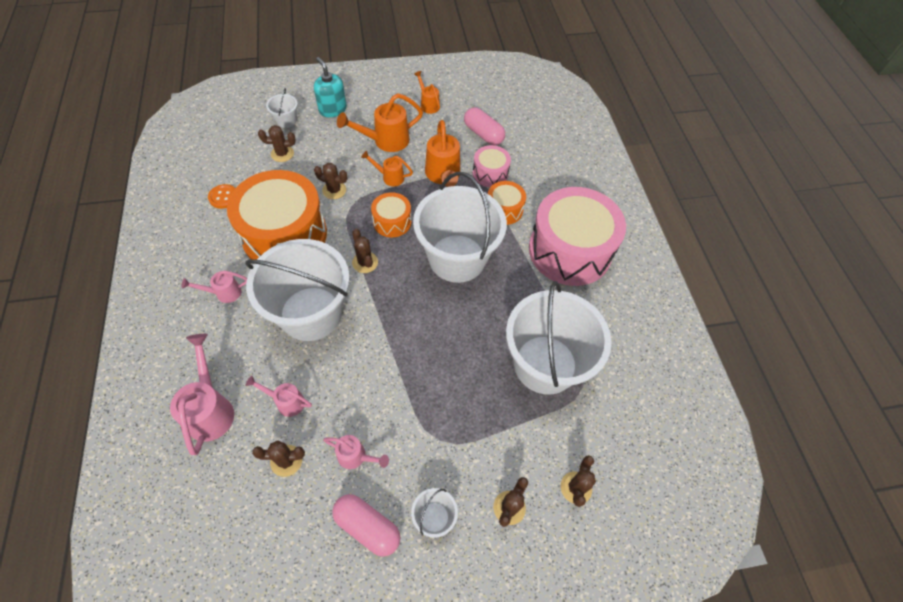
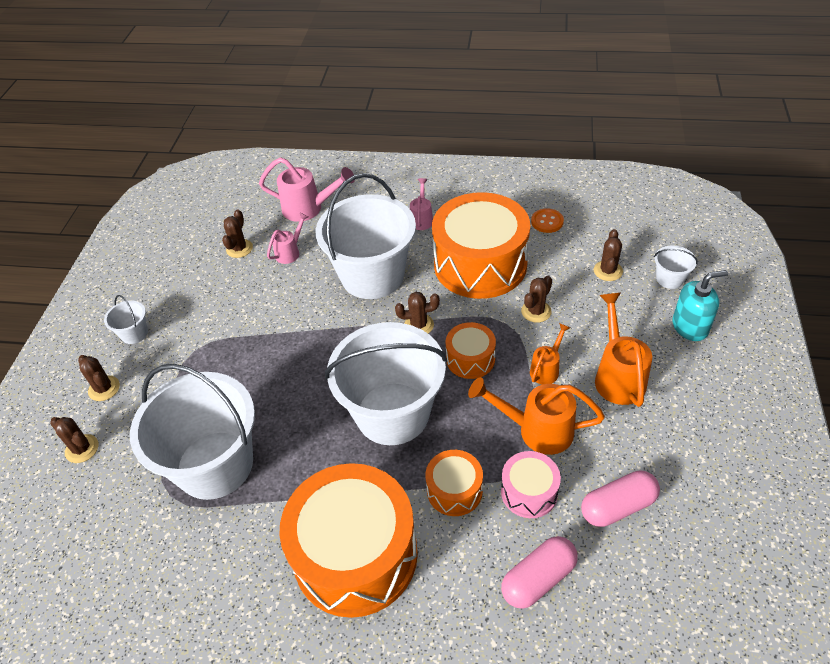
camera: 115 degrees right, 10 degrees down
(356, 457) = (215, 291): pink watering can -> none
(367, 527) = (157, 290): pink capsule -> pink capsule (538, 579)
(428, 104) = (697, 444): orange watering can -> none
(569, 250) = (355, 554): pink drum -> orange drum

